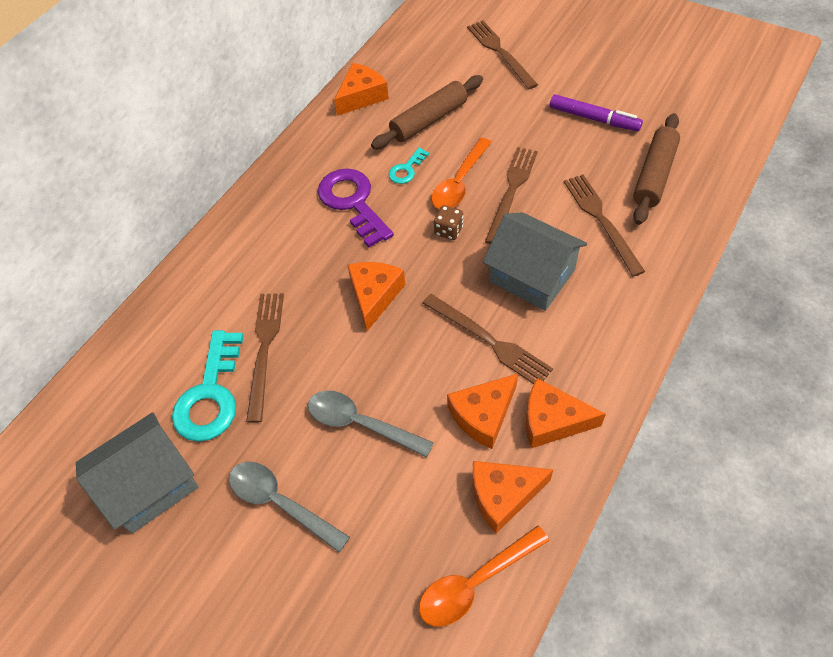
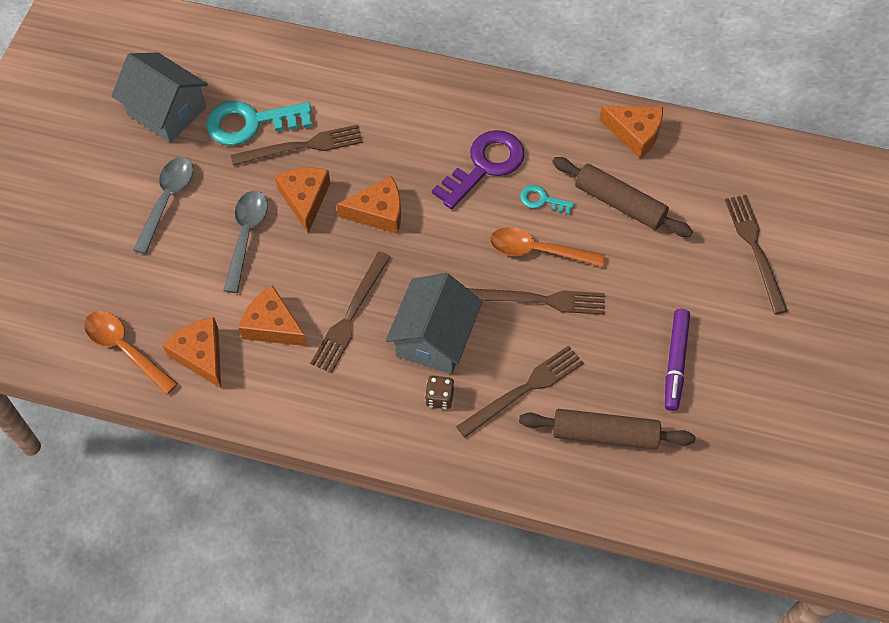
camera: 70 degrees right, 5 degrees up
(448, 231) = (471, 255): brown dice -> brown dice (439, 398)
(500, 52) = (755, 249): brown fork -> brown fork turned 60 degrees counterclockwise
(552, 421) = (278, 381): orange cheese -> orange cheese (305, 199)

